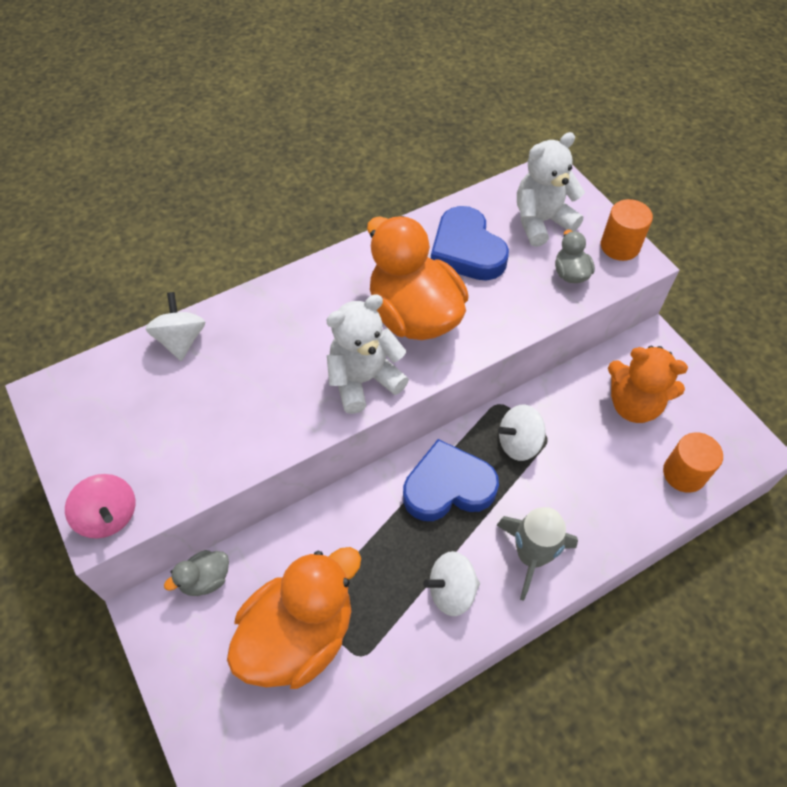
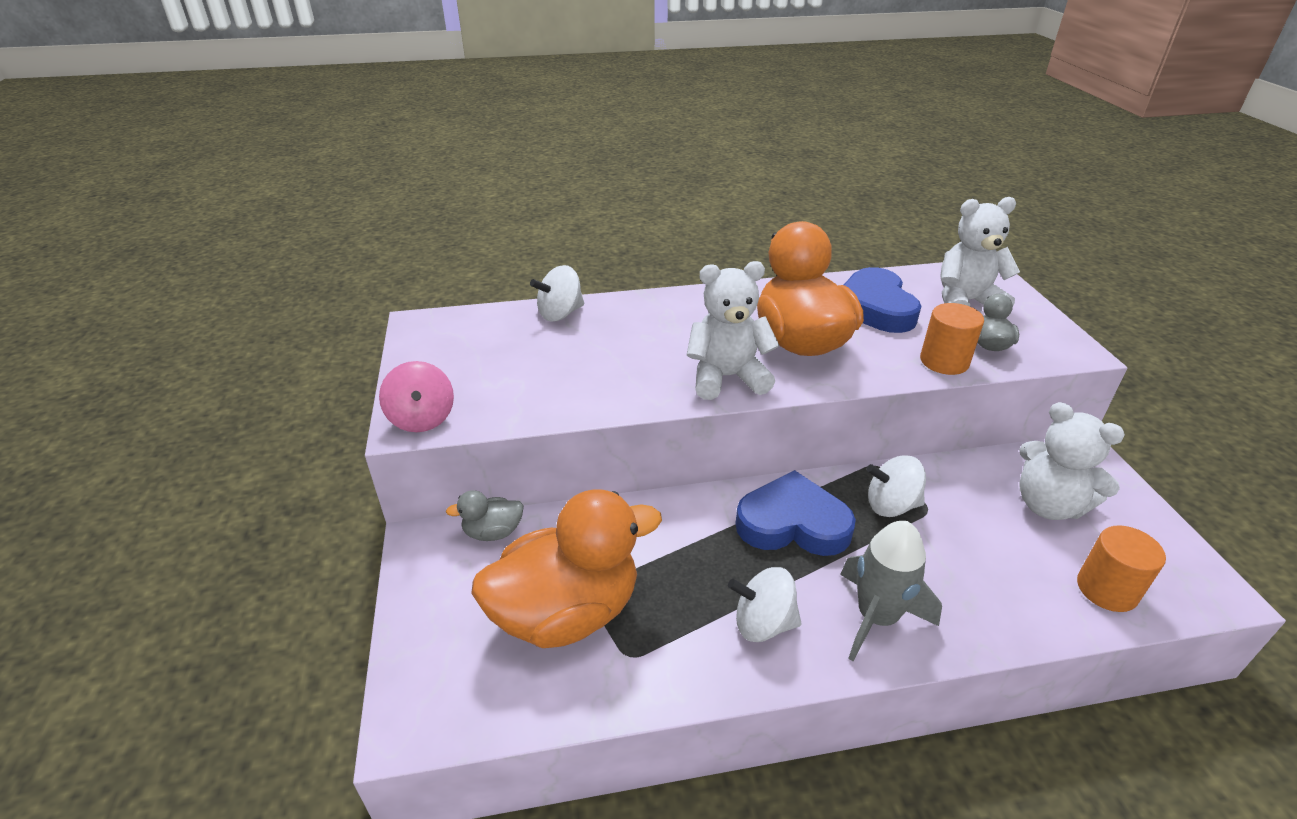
camera: 20 degrees right, 20 degrees down
(181, 340) = (560, 314): white spinning top -> white spinning top turned 135 degrees counterclockwise
(620, 246) = (1055, 335): orange cylinder -> orange cylinder (944, 361)
(633, 404) = (1048, 505): orange teddy bear -> white teddy bear

